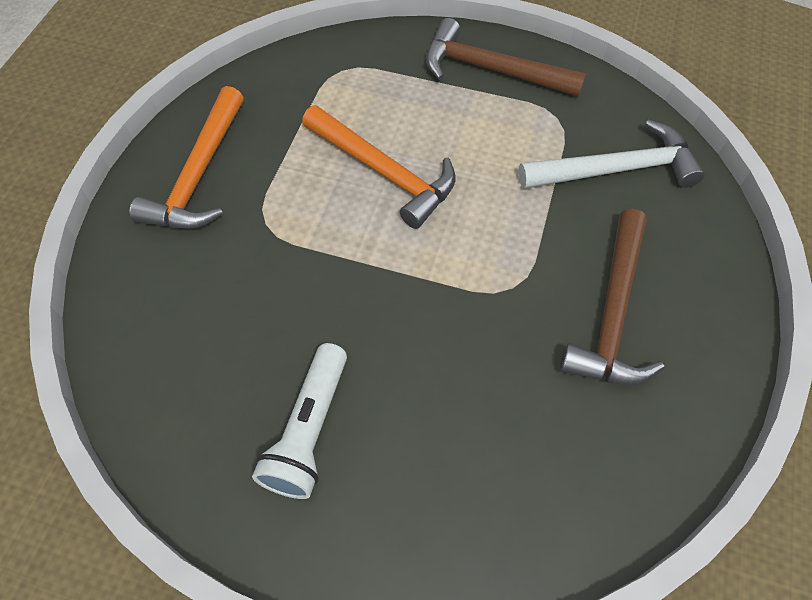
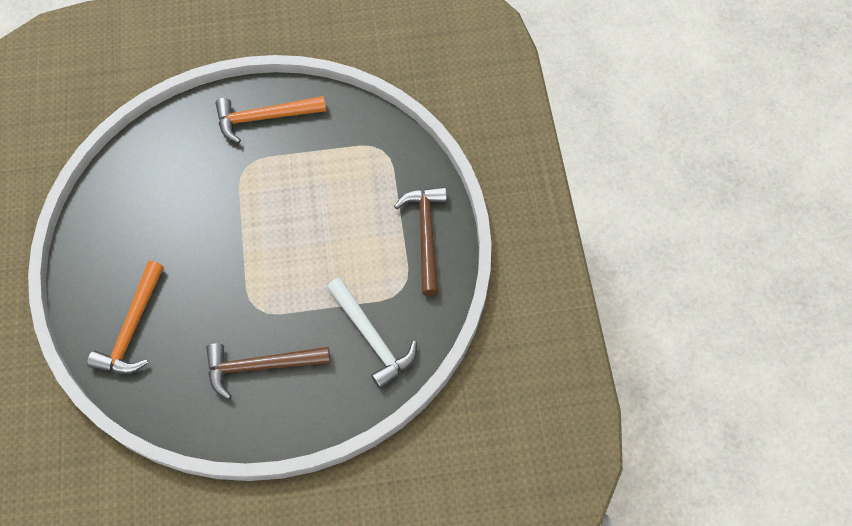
camera: 65 degrees right, 5 degrees up
(309, 430) = (133, 245): white flashlight -> none
(384, 172) = (309, 209): orange hammer -> orange hammer (132, 328)

